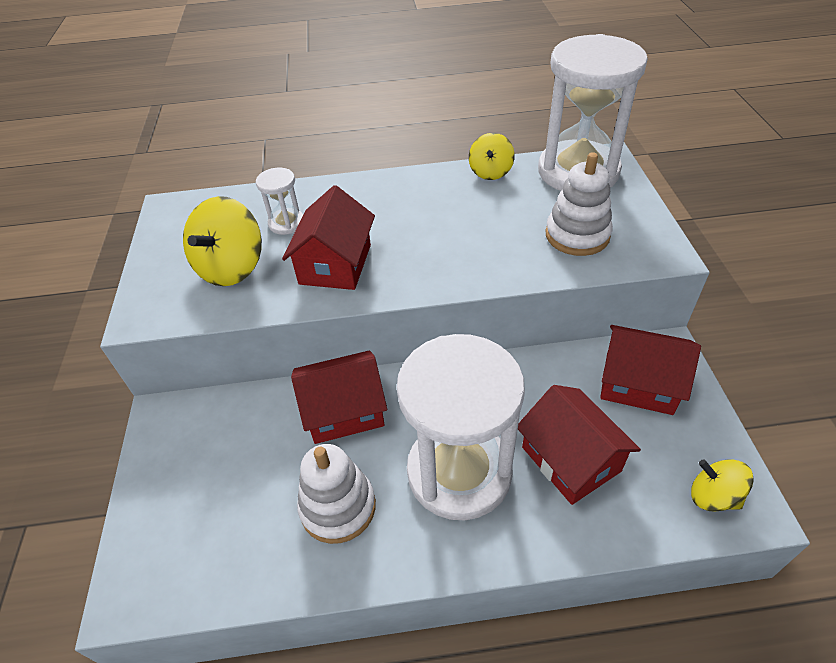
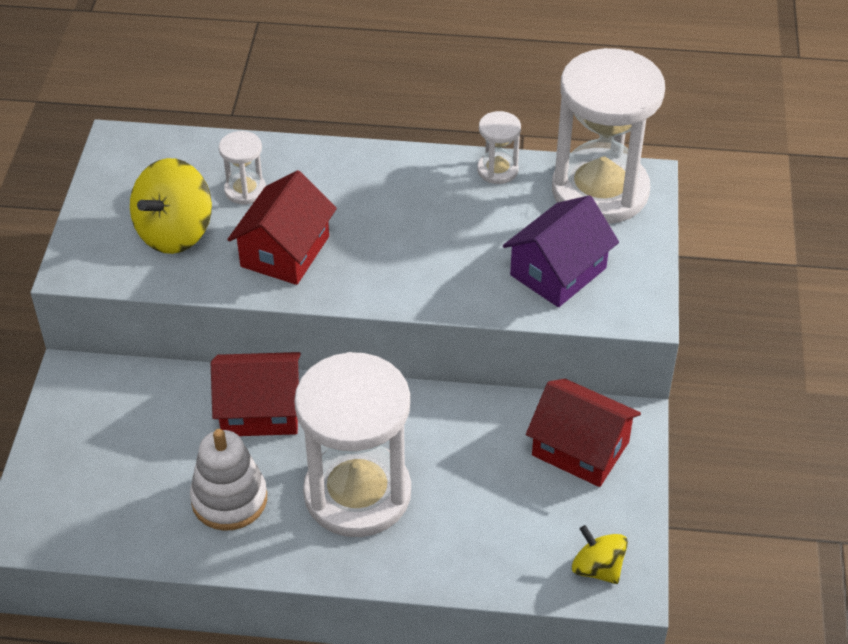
camera: 10 degrees right, 0 degrees up
(490, 172) = (497, 170): yellow spinning top -> white hourglass
(571, 459) = (473, 505): red house -> none
(577, 235) = (558, 272): white stacking toy -> purple house

